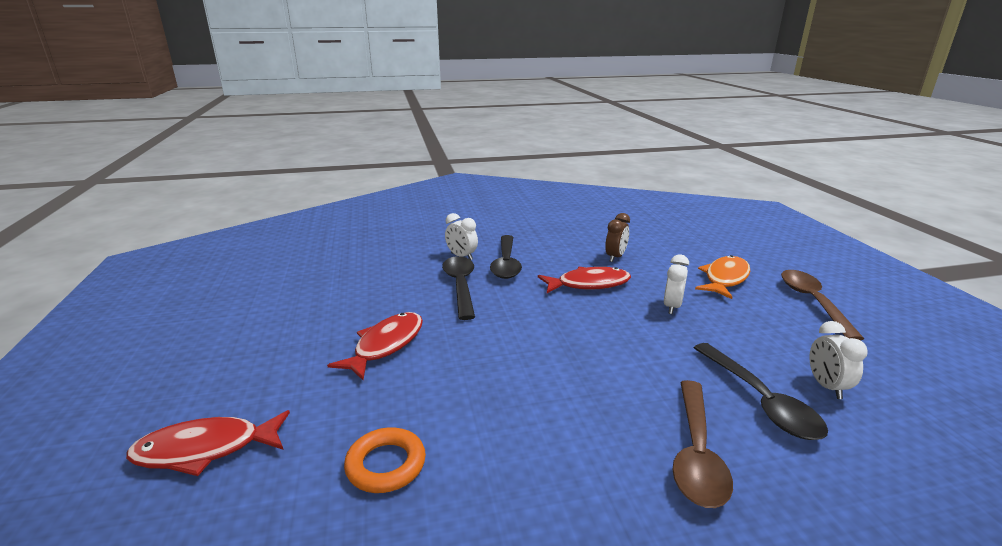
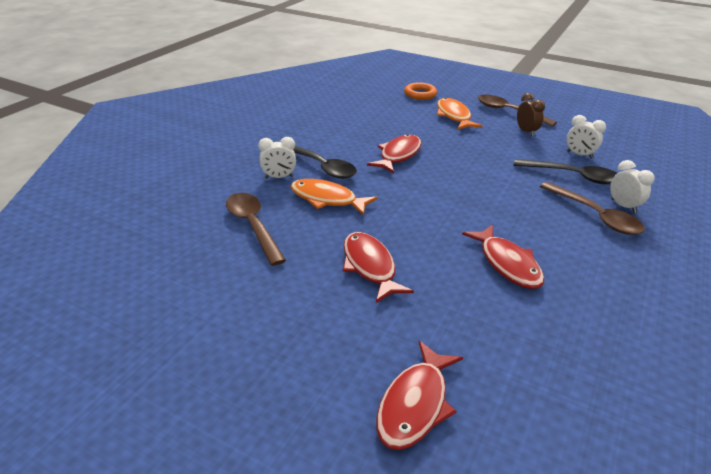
camera: 50 degrees left, 10 degrees up
(380, 277) = (253, 226): none -> brown spoon
(386, 465) = (513, 321): orange ring -> orange ring (420, 94)
(460, 286) = (327, 199): black spoon -> orange fish
(488, 420) = (507, 264): none -> red fish
(615, 257) = (377, 128): brown clock -> brown clock (526, 132)
(672, 307) = (462, 147): white clock -> white clock (623, 206)

